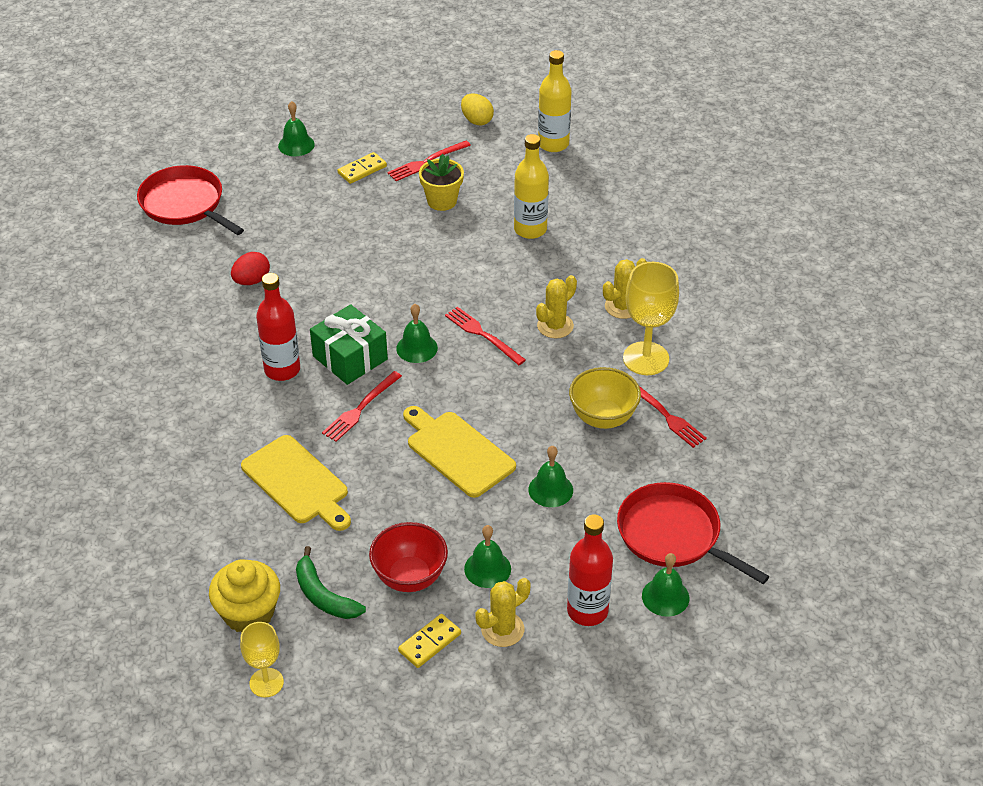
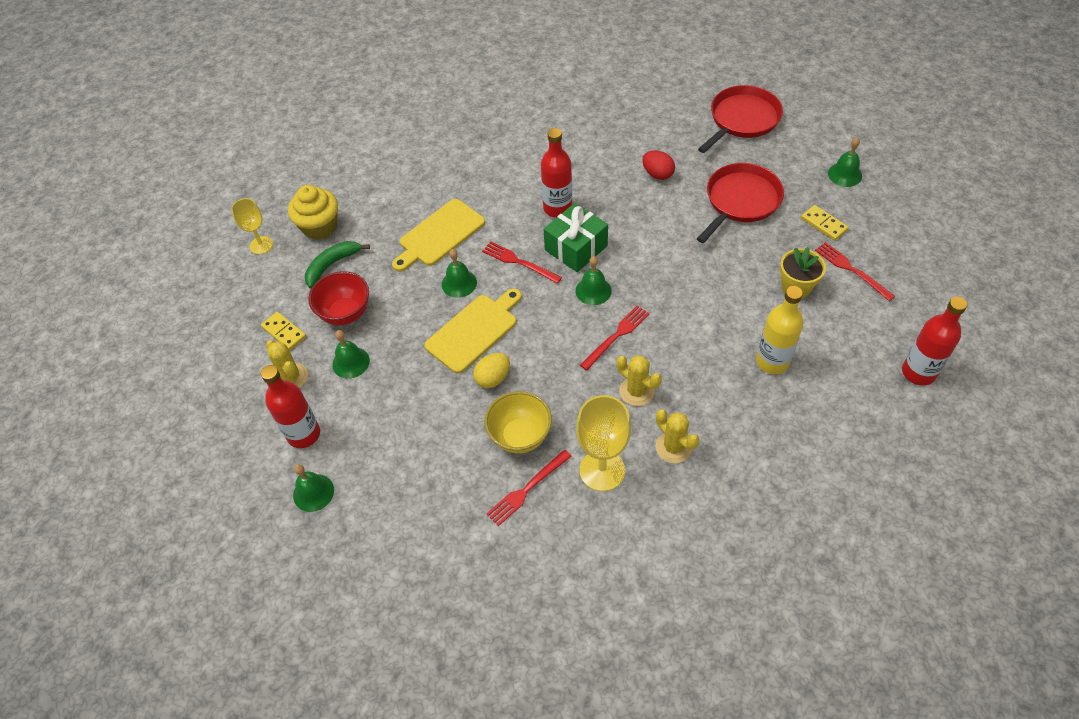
camera: 90 degrees right, 10 degrees up
(477, 120) = (934, 303): yellow egg -> yellow egg (493, 378)
(550, 490) = (433, 400): green bell -> green bell (459, 283)
(553, 144) = (918, 372): yellow bottle -> red bottle
(673, 535) = (380, 498): red pan -> red pan (740, 201)

